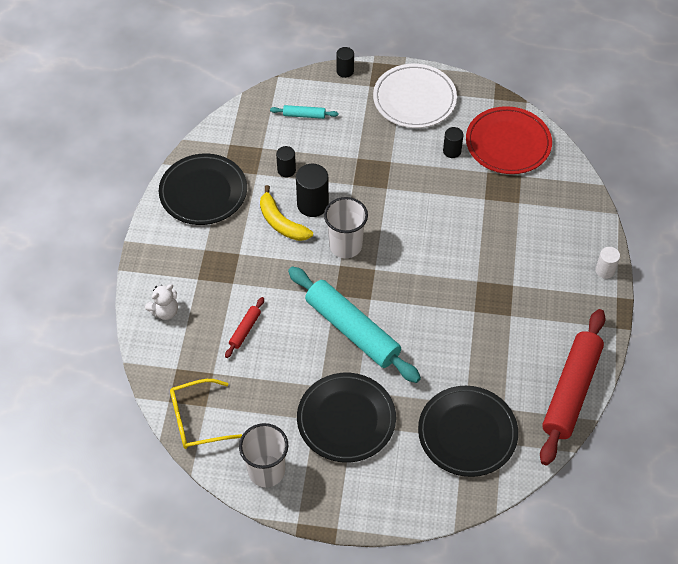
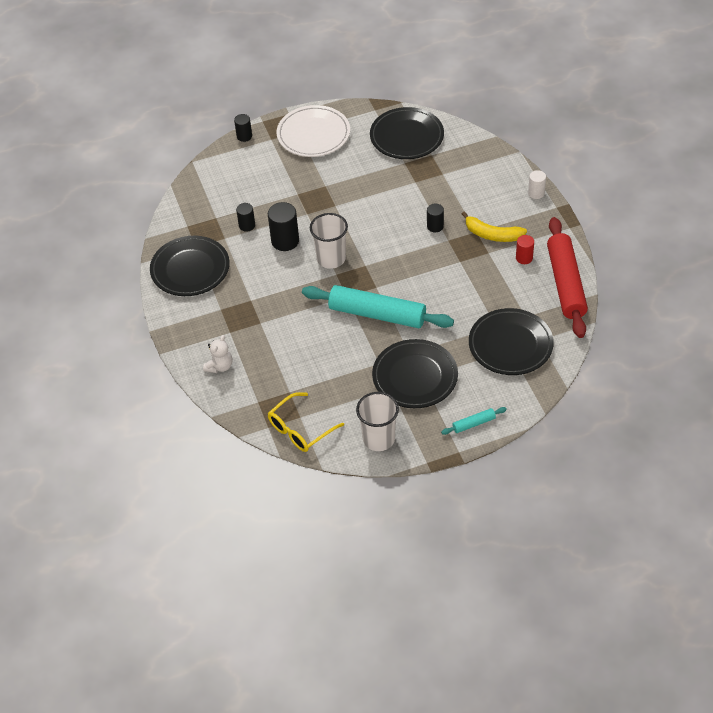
camera: 25 degrees left, 5 degrees down
(245, 330) = (293, 351): red rolling pin -> none
(281, 222) = (269, 264): yellow banana -> yellow banana (492, 235)
(304, 115) = (233, 181): turquoise rolling pin -> turquoise rolling pin (473, 423)
(452, 151) = (367, 159): black cylinder -> black cylinder (435, 226)
(508, 143) = (406, 136): red plate -> black plate
(544, 340) = (524, 258): none -> red cylinder

